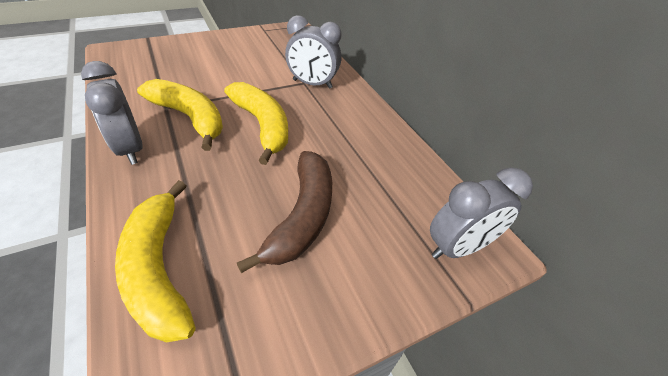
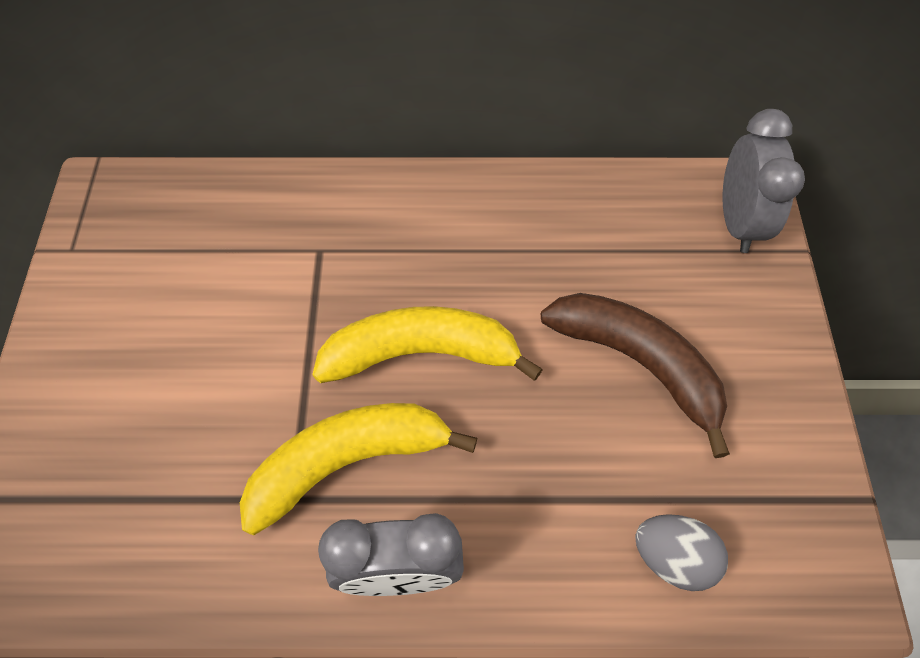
camera: 60 degrees left, 15 degrees up
(159, 269) = (672, 558): yellow banana -> grey egg
(312, 84) = (332, 239): grey clock -> none

